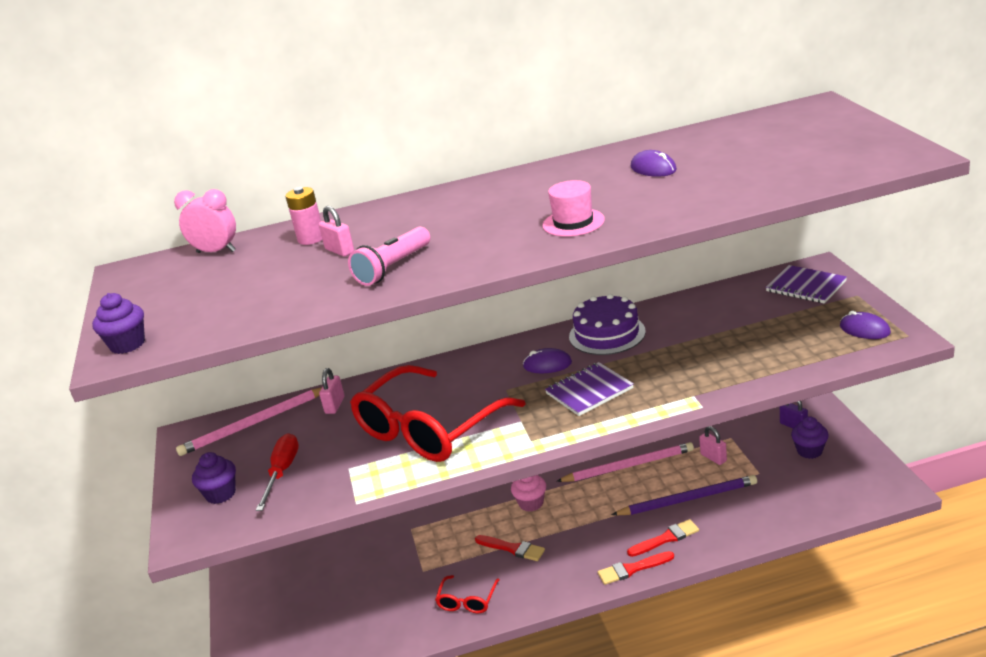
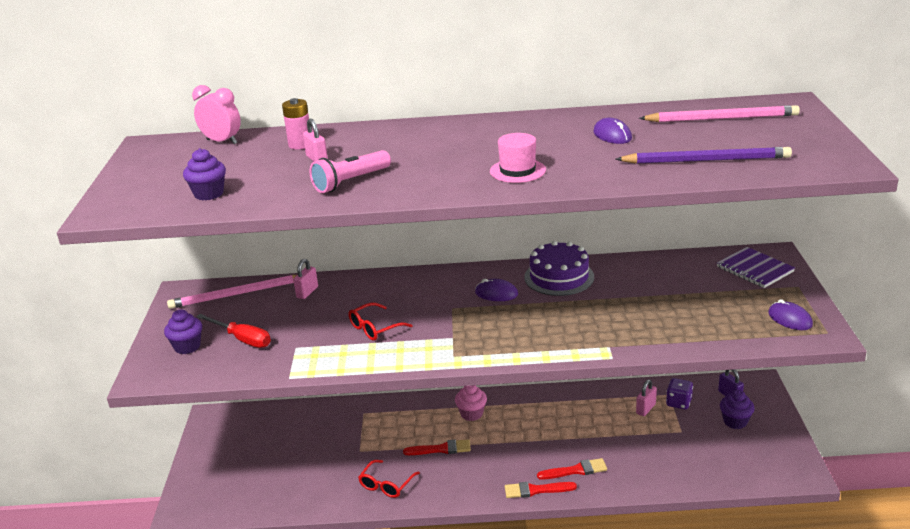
camera: 10 degrees right, 0 degrees up
(127, 344) = (116, 205): purple cupcake -> purple cupcake (209, 194)
(282, 472) = (242, 339): red screwdriver -> red screwdriver turned 105 degrees clockwise
(430, 428) = (375, 328): red glasses -> red glasses, size x0.43
(512, 548) = (441, 449): red brush -> red brush turned 45 degrees counterclockwise
(589, 391) = (521, 324): purple notebook -> none
(628, 466) = (568, 400): pink pencil -> pink pencil (722, 118)
(688, 499) = (608, 440): purple pencil -> purple pencil (706, 160)
(713, 457) = (646, 409): pink padlock -> pink padlock turned 60 degrees clockwise
(744, 444) = (678, 403): none -> purple dice

